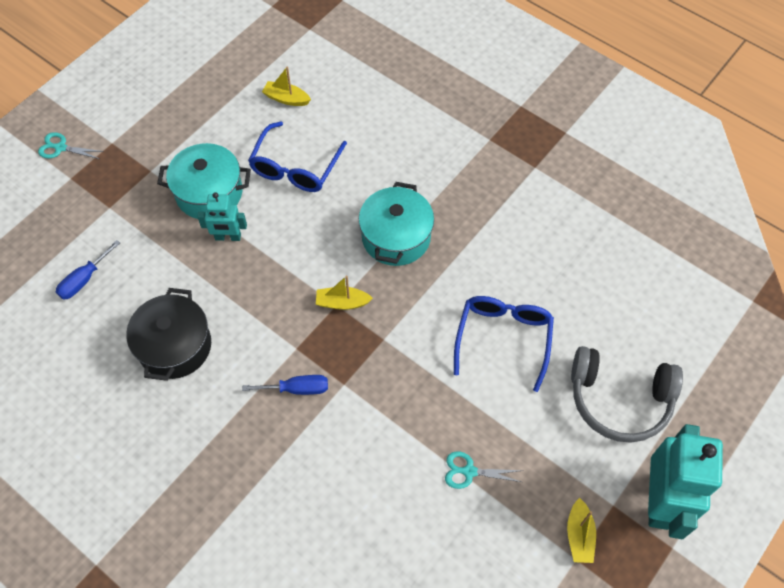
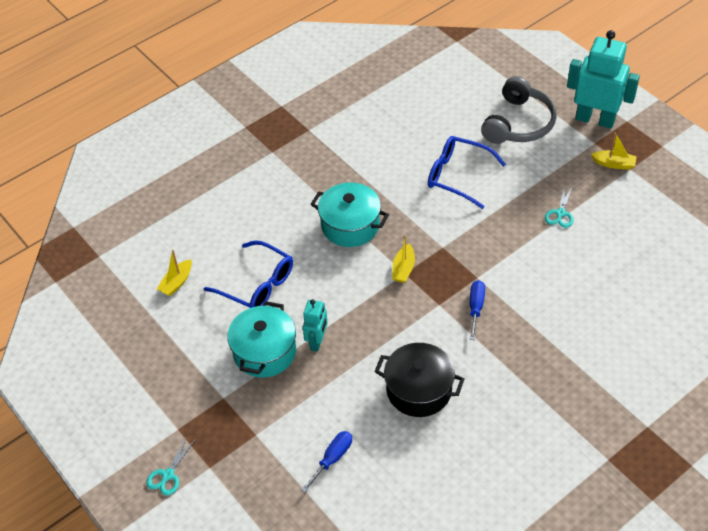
camera: 75 degrees left, 10 degrees down
(84, 280) = (332, 459): blue screwdriver -> blue screwdriver turned 105 degrees counterclockwise

